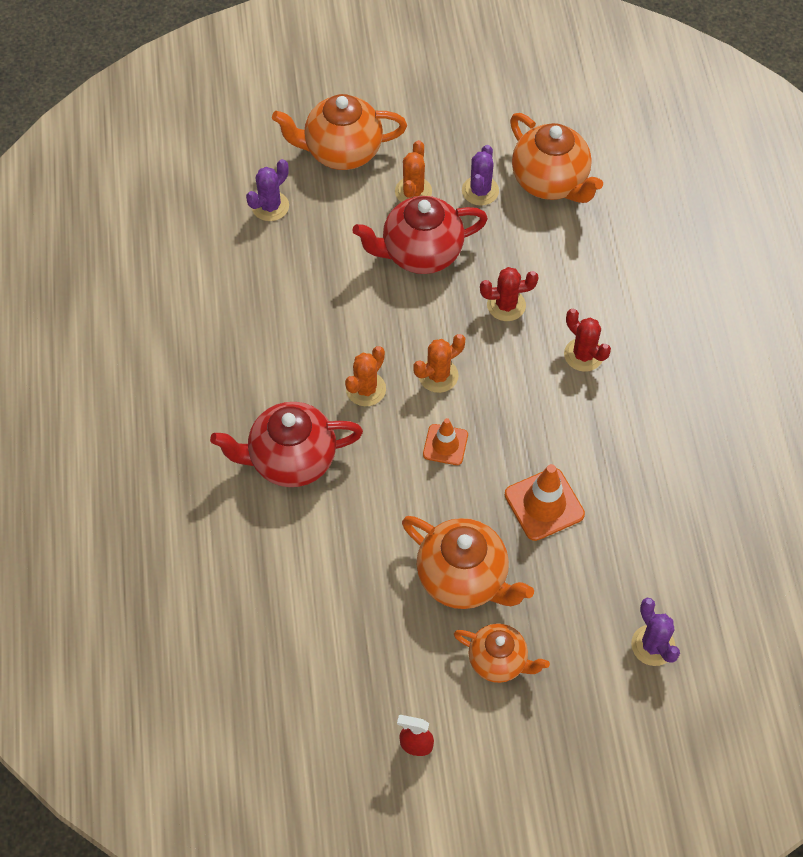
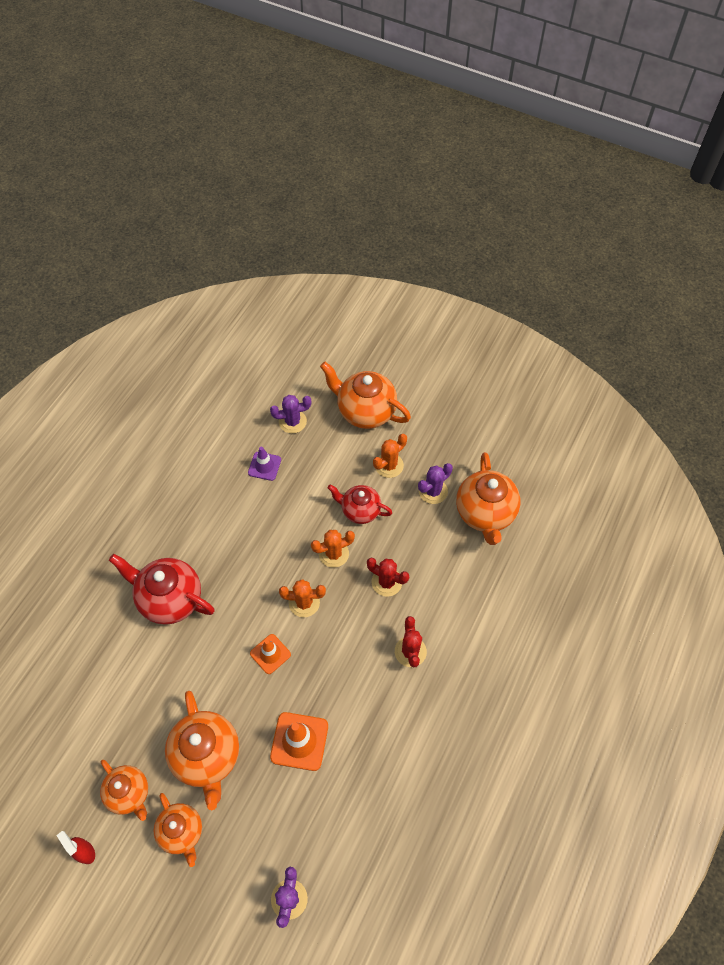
camera: 35 degrees right, 0 degrees up
(278, 269) = (264, 466): none -> purple traffic cone
(366, 389) = (252, 582): orange cactus -> orange cactus (333, 554)
(414, 664) = (129, 793): none -> orange teapot
(420, 253) = (360, 510): red teapot -> red teapot, size x0.63

